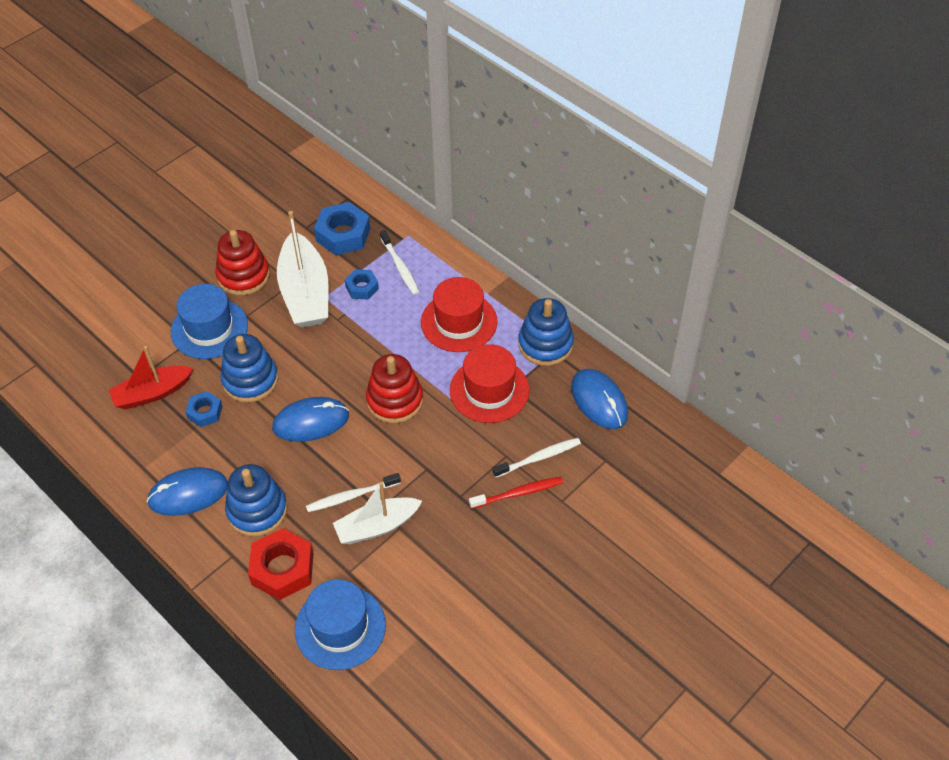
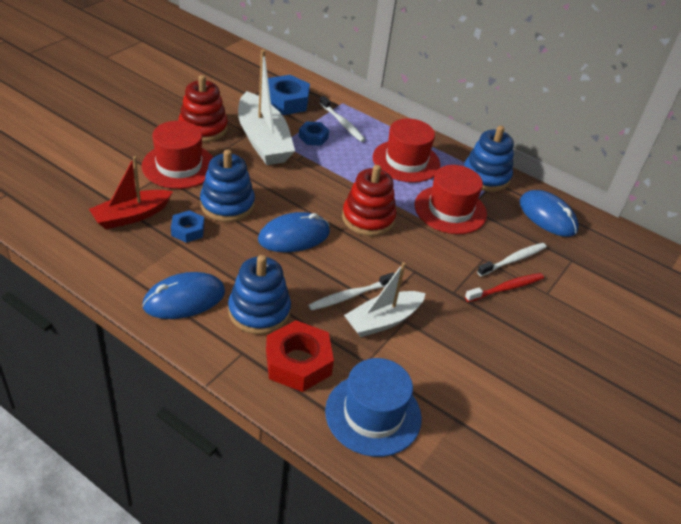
camera: 15 degrees left, 10 degrees down
(209, 328) = (179, 166): blue hat -> red hat

